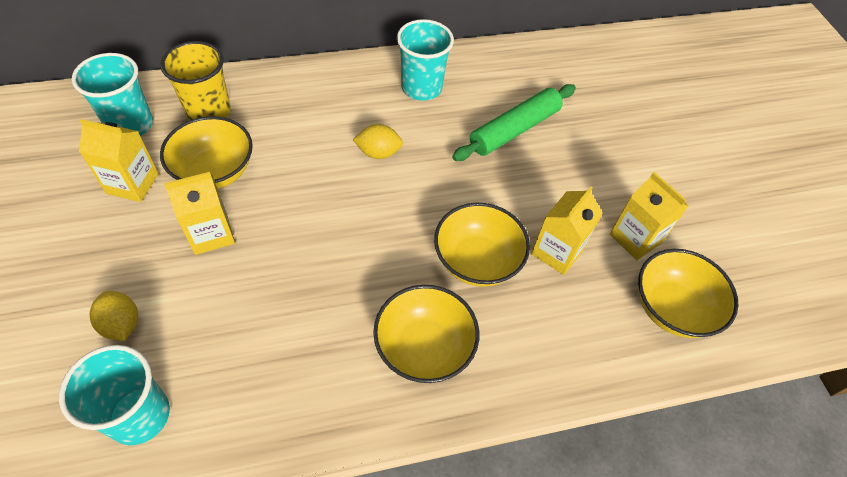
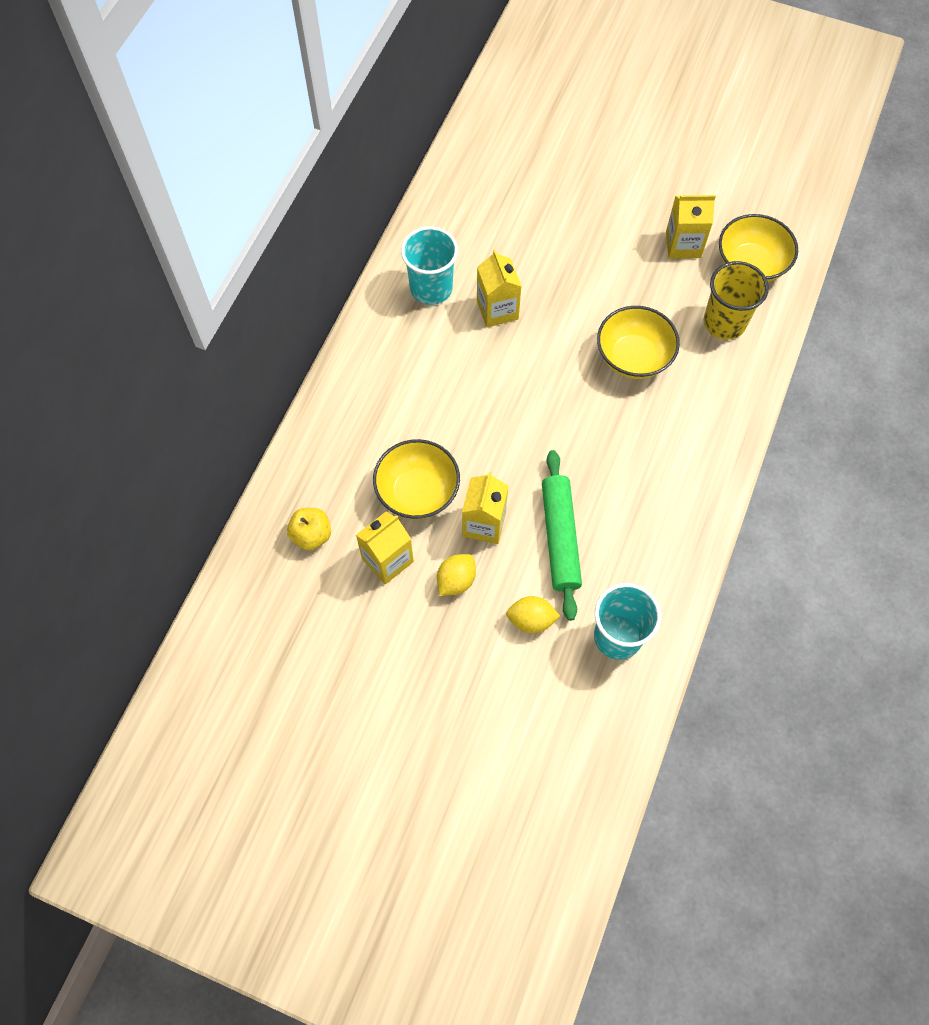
camera: 50 degrees left, 10 degrees up
(130, 125) = (311, 535): turquoise cup -> yellow apple
(209, 112) = (340, 466): yellow cup -> yellow cup (724, 322)
(378, 153) = (482, 362): yellow lemon -> yellow lemon (456, 581)
(424, 348) = (681, 434): yellow bowl -> none
(514, 130) = (527, 251): green rolling pin -> green rolling pin (560, 538)
(557, 252) = (660, 302): yellow carton -> yellow carton (497, 310)

